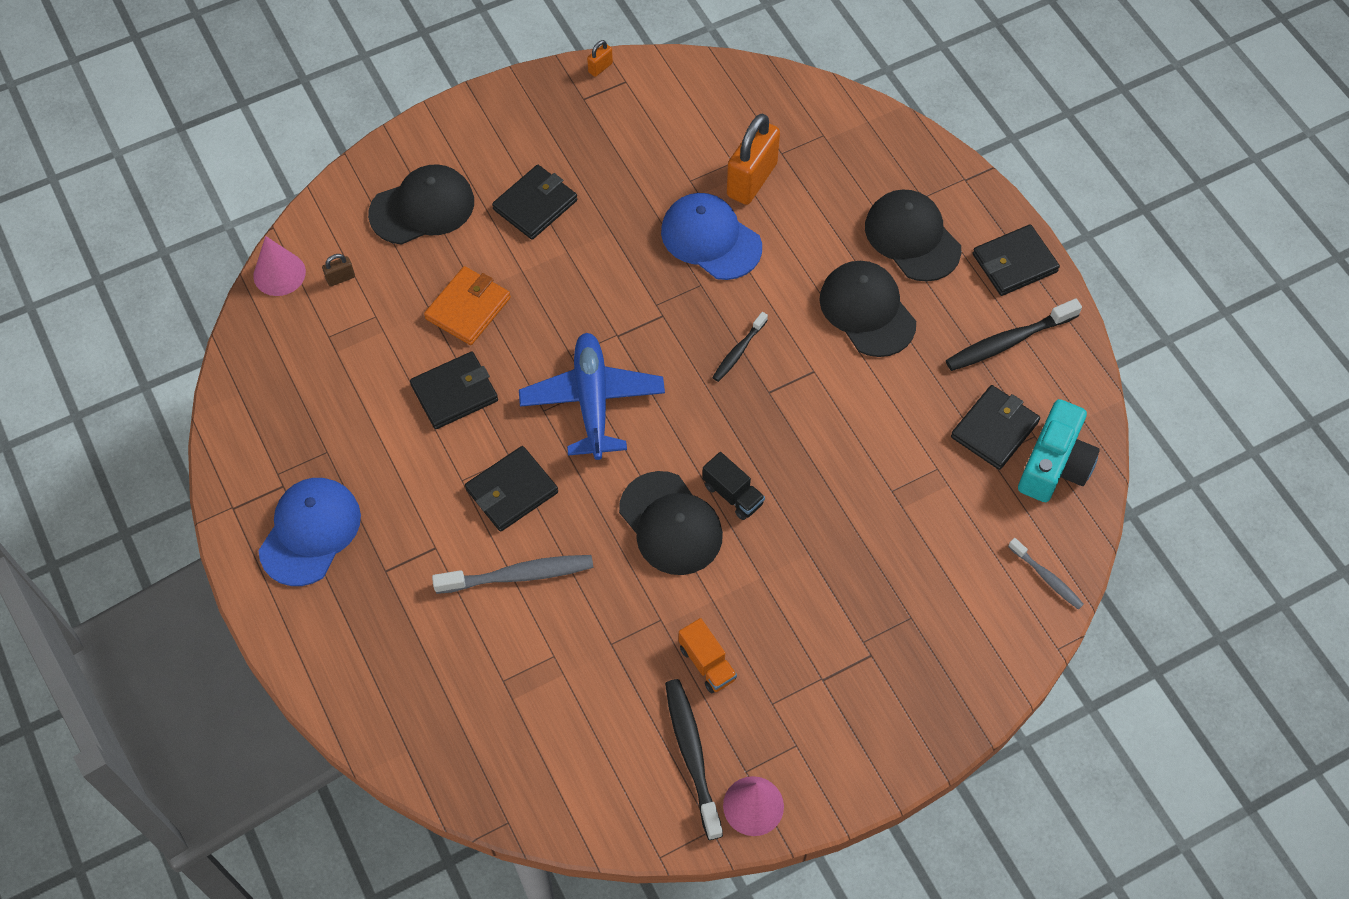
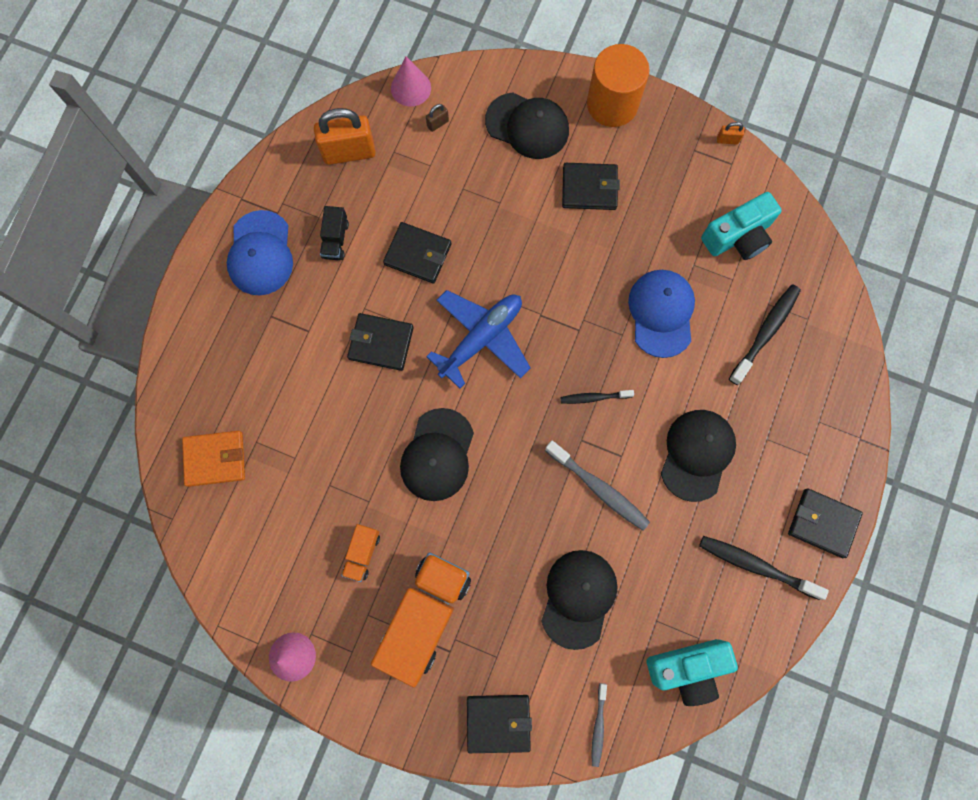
camera: 50 degrees right, 15 degrees up
(310, 532) = (260, 253): blue cap -> blue cap turned 105 degrees clockwise
(340, 278) = (438, 124): brown padlock -> brown padlock turned 60 degrees counterclockwise
(468, 308) = (481, 212): orange wallet -> orange wallet (215, 459)
(473, 126) = (612, 104): none -> orange cylinder
(518, 575) = (329, 394): grey toothbrush -> grey toothbrush (599, 488)
(692, 755) = (296, 593): black toothbrush -> black toothbrush (765, 332)
(698, 128) = (738, 237): none -> turquoise camera
(732, 494) = (489, 476): black truck -> black truck (335, 240)
(751, 180) = (729, 302): orange padlock -> orange padlock (349, 152)
(818, 651) = (425, 615): none -> orange truck
(912, 238) = (780, 440): black cap -> black cap (578, 598)
(994, 429) = (680, 608): black wallet -> black wallet (498, 723)

